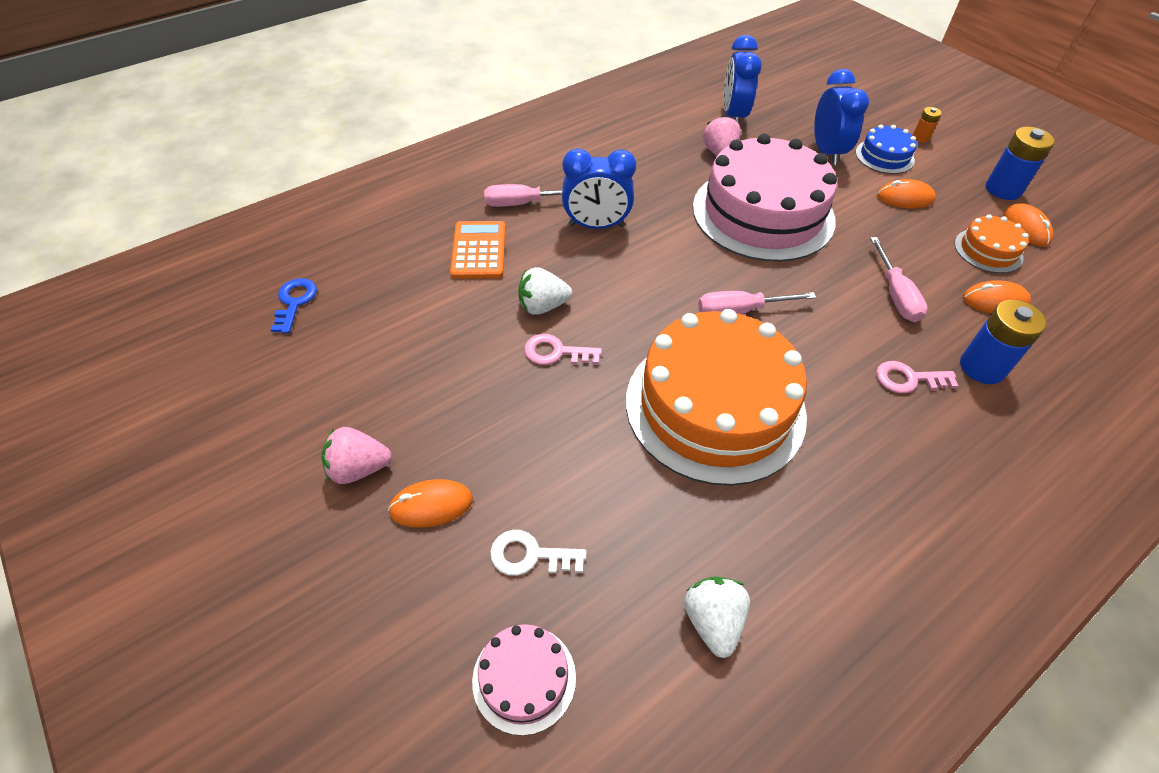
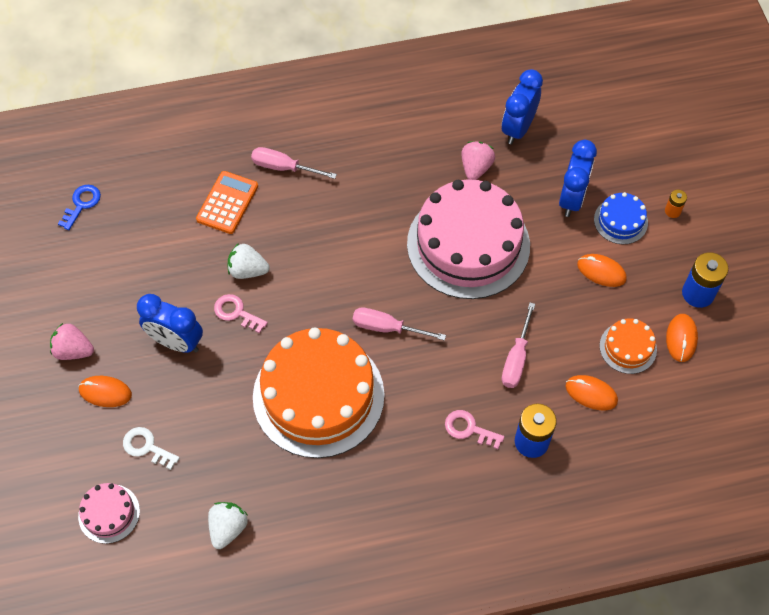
camera: 25 degrees right, 10 degrees up
(596, 226) = (327, 210): blue clock -> blue clock (176, 342)

